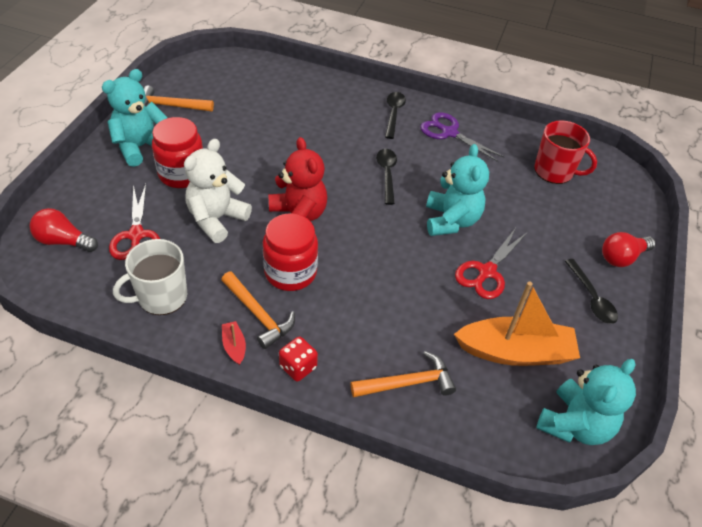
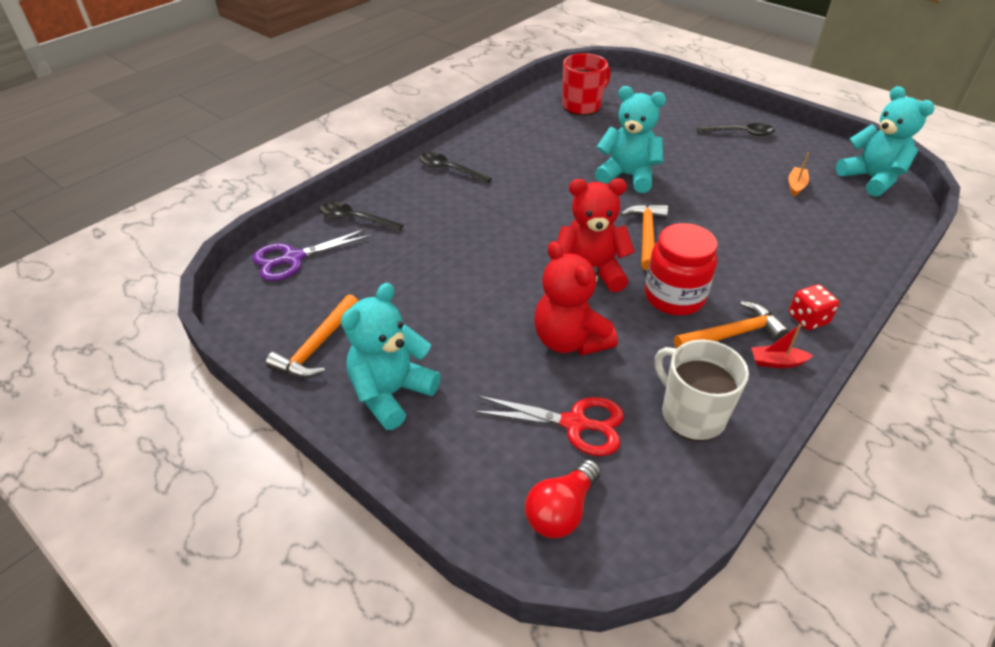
camera: 65 degrees left, 5 degrees down
(140, 147) = (391, 393): turquoise teddy bear -> turquoise teddy bear turned 60 degrees clockwise
(161, 297) = (691, 414): white mug -> white mug turned 150 degrees clockwise
(182, 174) = (471, 358): red jar -> none
(216, 219) = (569, 340): white teddy bear -> red teddy bear
(387, 174) = (545, 197): black spoon -> black spoon (355, 219)
(407, 383) = (829, 252): orange hammer -> orange hammer (646, 235)
(449, 133) = (499, 144): purple scissors -> purple scissors (293, 258)
(487, 272) = (700, 174): red scissors -> none
(515, 352) = (796, 186): orange boat -> orange boat, size x0.41
(622, 257) = (697, 107): red light bulb -> none

